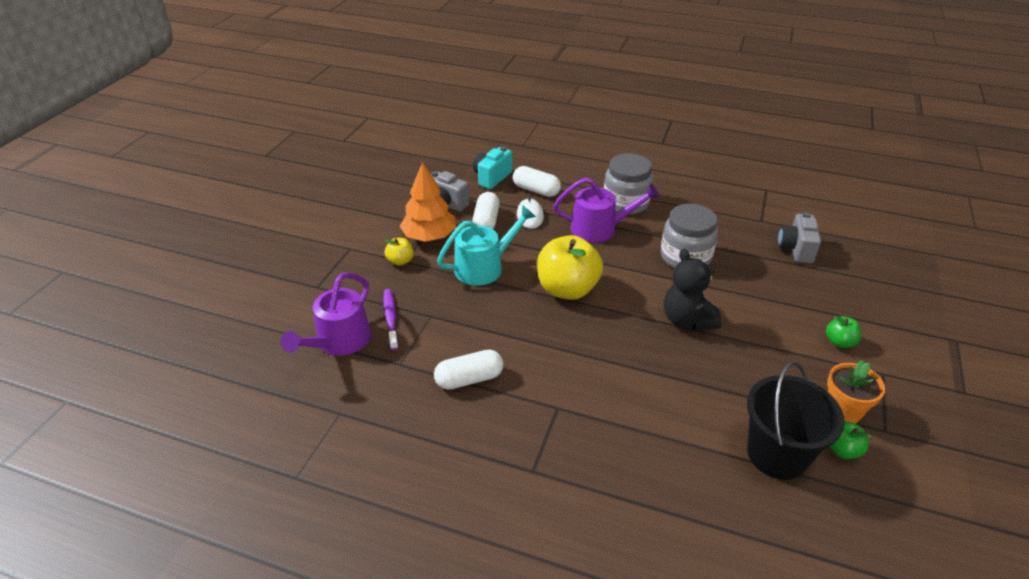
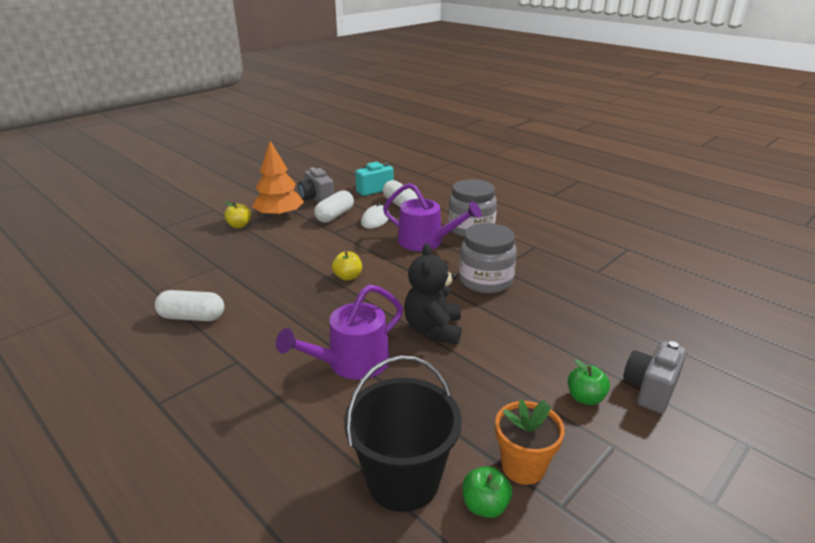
camera: 25 degrees right, 10 degrees down
(339, 341) = (133, 264): purple watering can -> purple watering can (352, 362)
(391, 318) = (186, 260): purple toothbrush -> none
(484, 267) = (297, 244): turquoise watering can -> none
(567, 289) = (348, 277): yellow apple -> yellow apple, size x0.46
(795, 249) = (613, 303): grey camera -> grey camera (650, 389)

